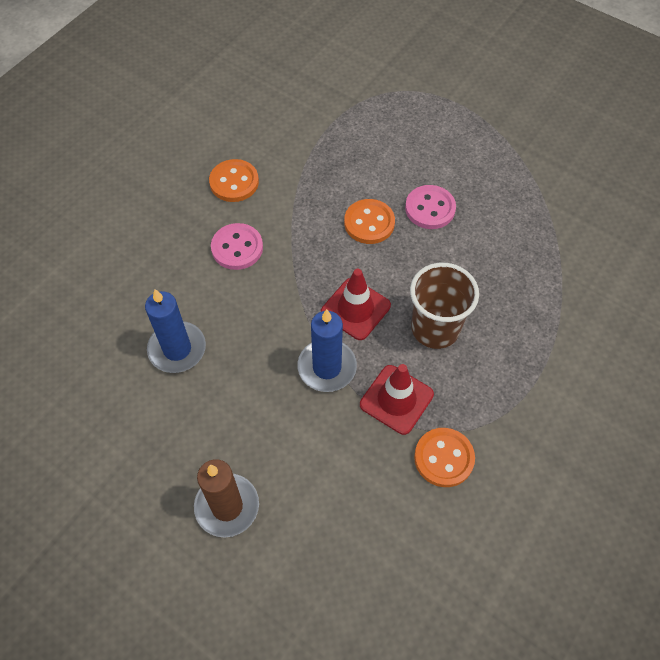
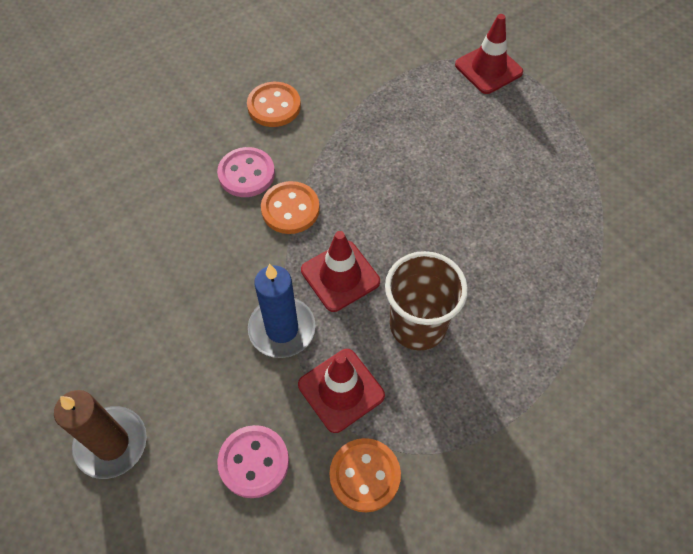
camera: 20 degrees right, 0 degrees up
(177, 349) = (139, 259): blue candle -> none
(369, 223) = (395, 188): orange button -> orange button (290, 209)
(403, 99) = (488, 69): none -> red traffic cone
(430, 208) = (468, 192): pink button -> pink button (254, 462)

